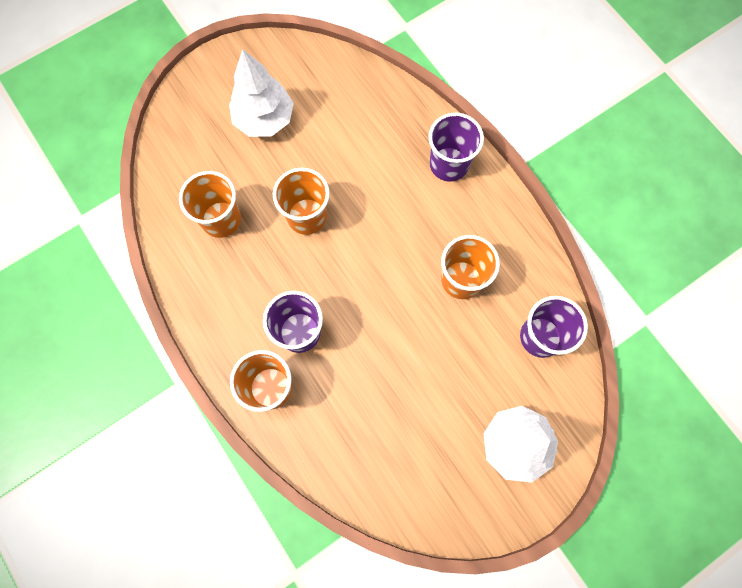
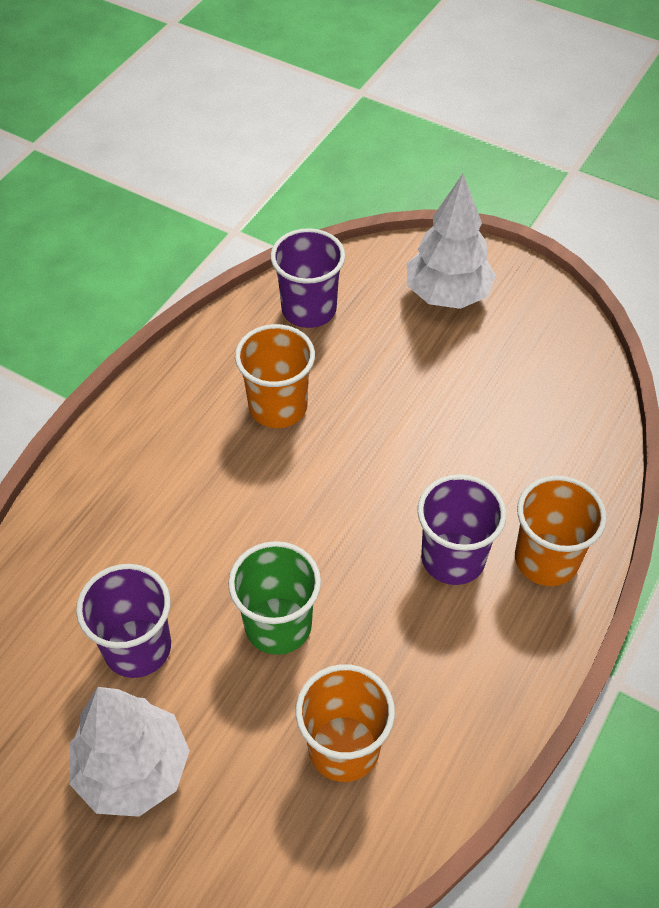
camera: 115 degrees left, 20 degrees down
(307, 216) = (278, 625): orange cup -> green cup
(449, 164) = (111, 479): purple cup -> purple cup (137, 648)

